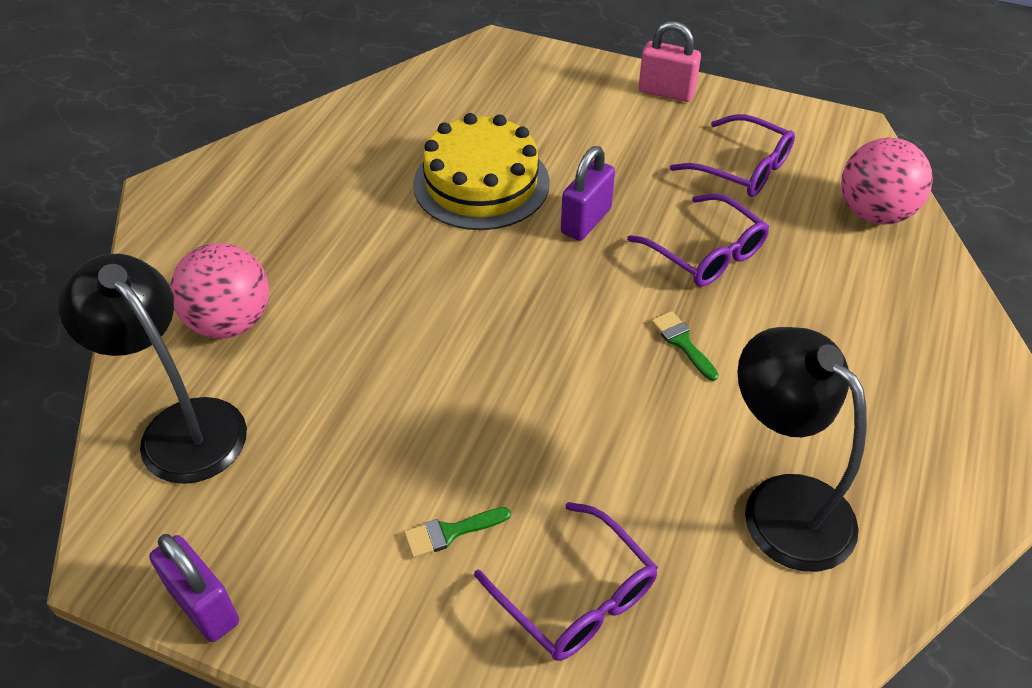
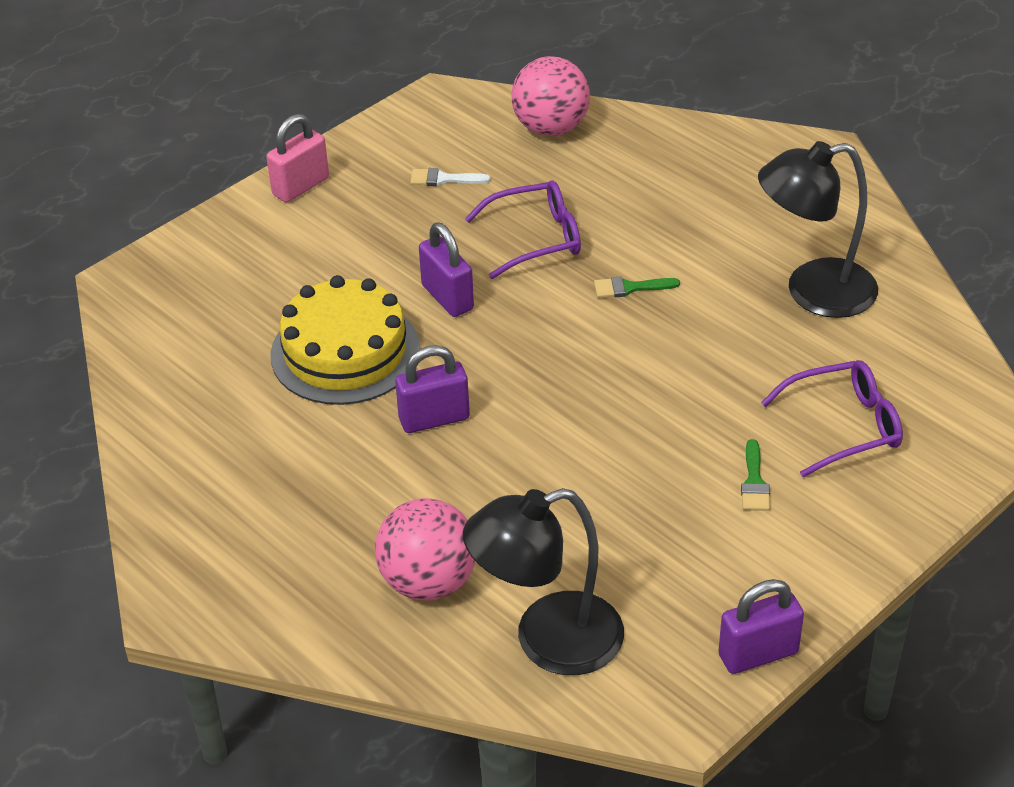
camera: 65 degrees left, 5 degrees down
(427, 262) = (434, 419): none -> purple padlock
(741, 168) = (443, 179): purple glasses -> white brush

